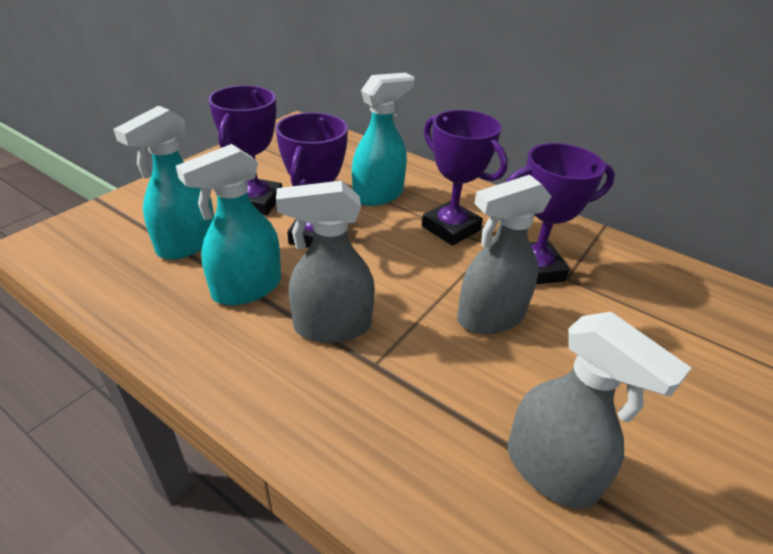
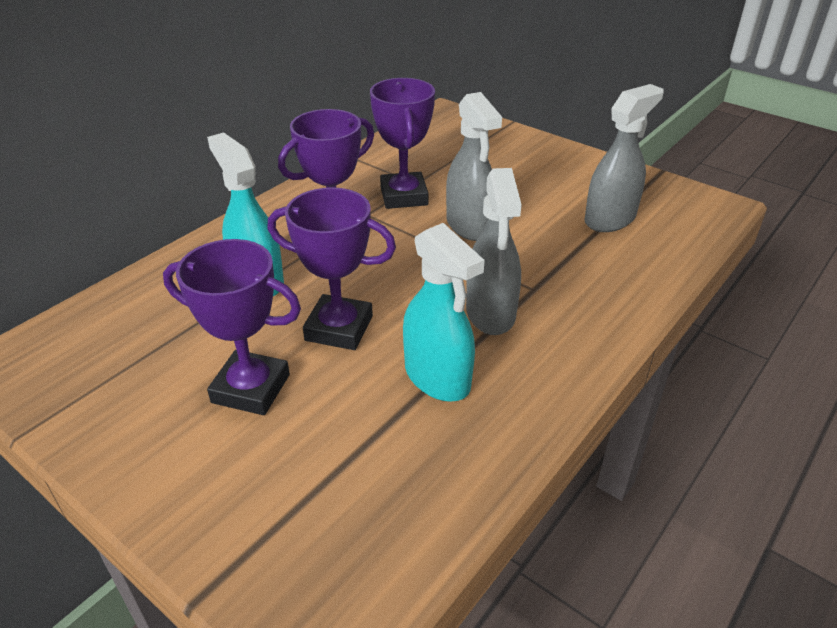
camera: 85 degrees left, 0 degrees up
(186, 243) = (347, 446): turquoise spray bottle -> none

